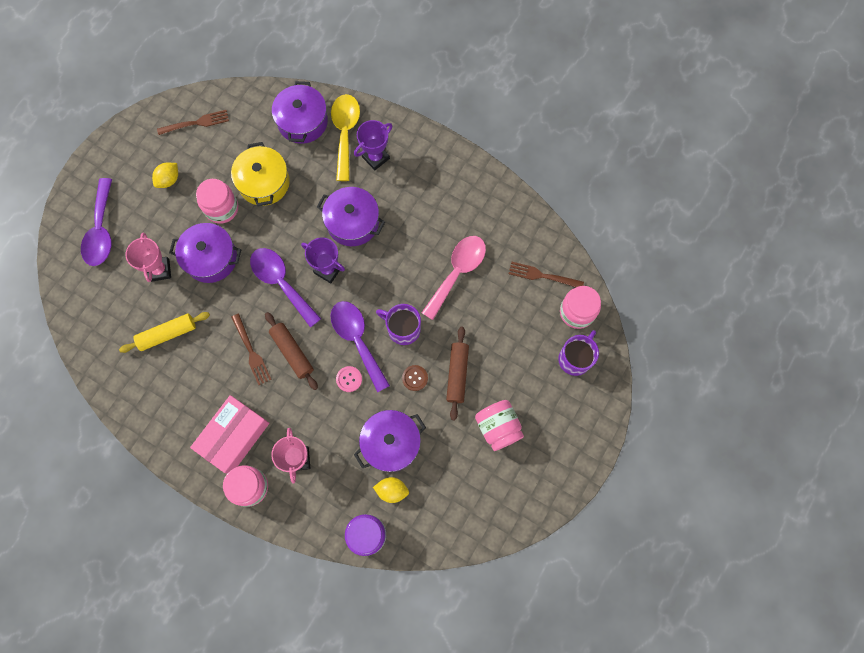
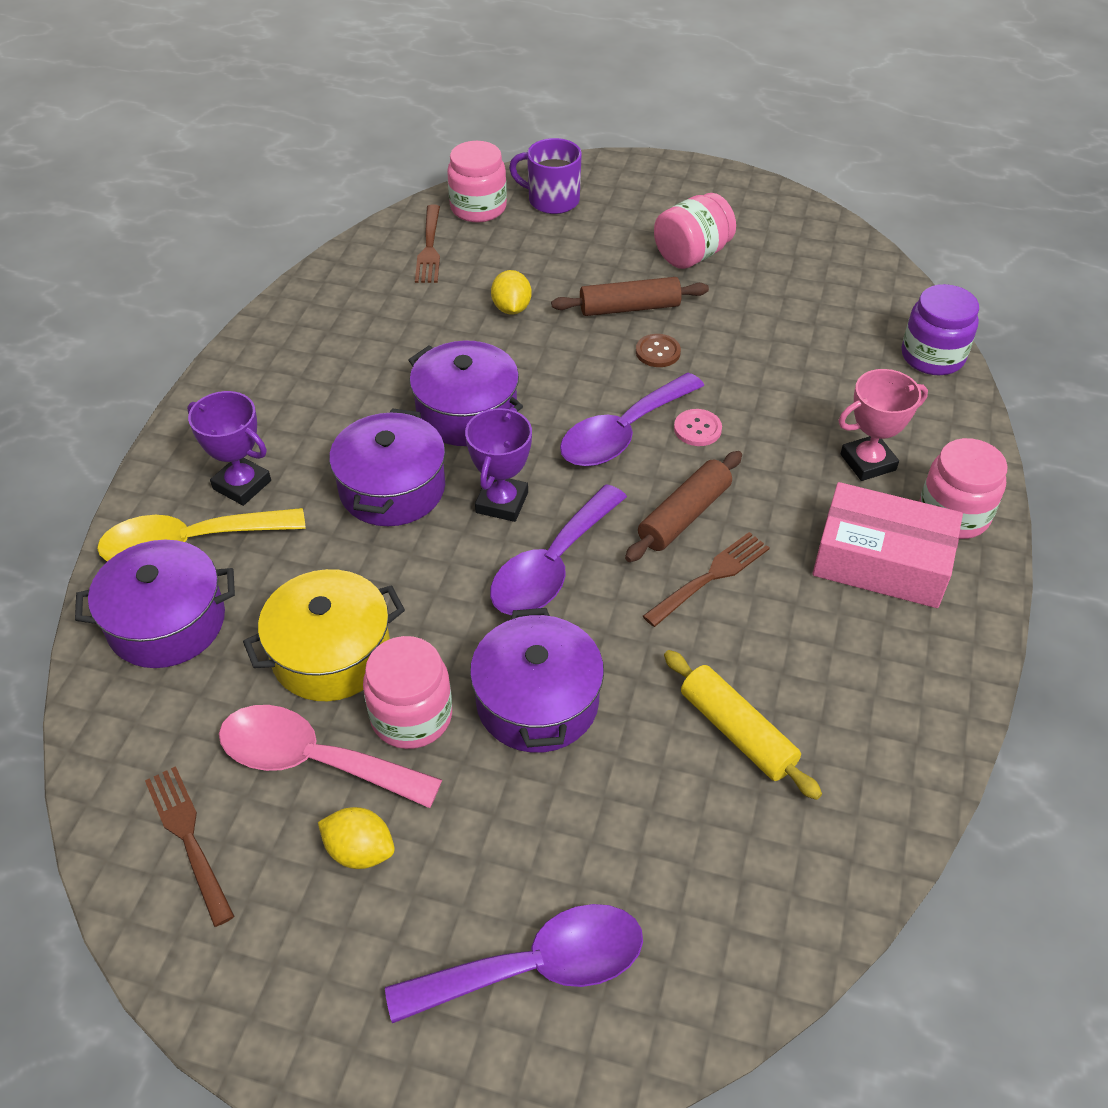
camera: 105 degrees left, 25 degrees down
(159, 270) = (597, 795): pink trophy -> none
(391, 443) = (778, 358): purple pot -> purple pot (467, 412)
(392, 490) = (849, 343): yellow lemon -> yellow lemon (511, 308)
(403, 329) = (578, 381): purple mug -> none
(457, 272) = (452, 337): pink spoon -> pink spoon (313, 760)

